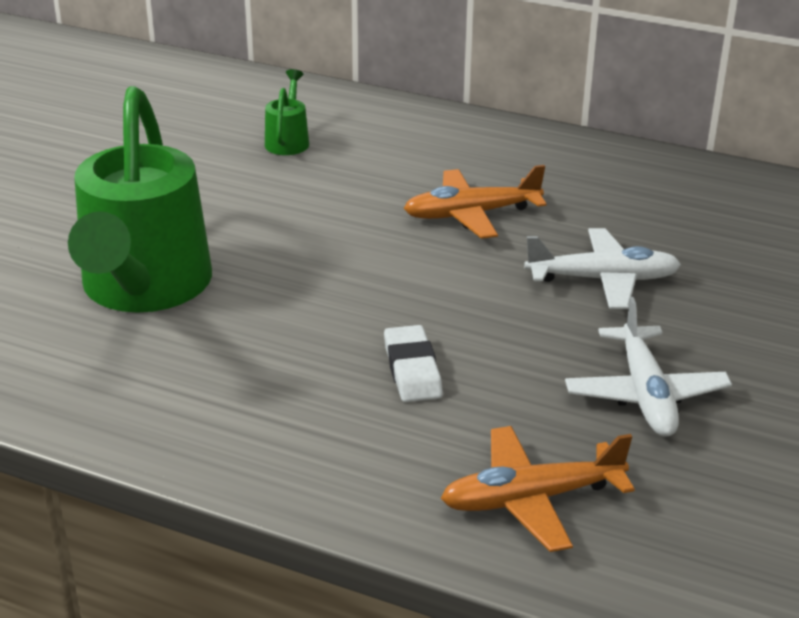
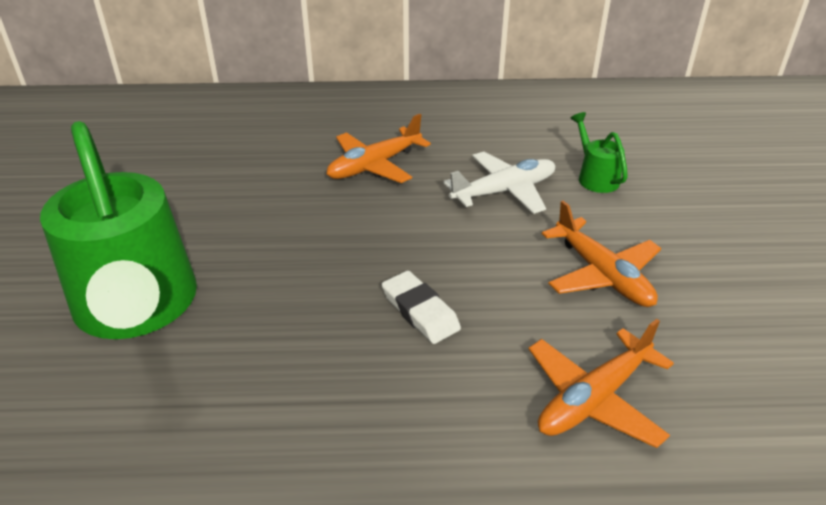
camera: 25 degrees left, 5 degrees up
(288, 141) = (191, 141): green watering can -> green watering can (595, 177)
(645, 394) = (602, 274): white plane -> orange plane

